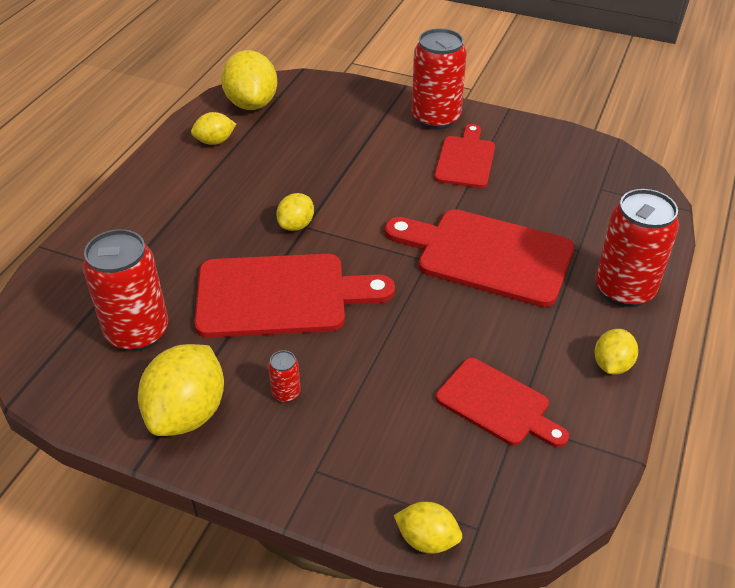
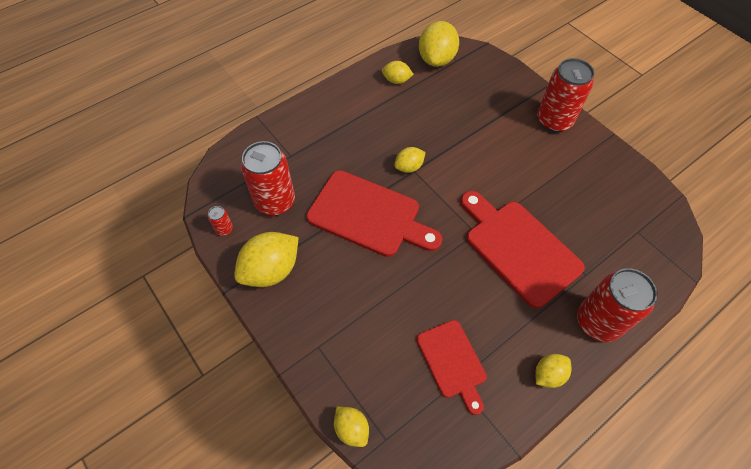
camera: 30 degrees right, 15 degrees up
(286, 393) = (332, 286): red can -> red can (224, 229)
(465, 159) = (553, 164): red cutting board -> none

